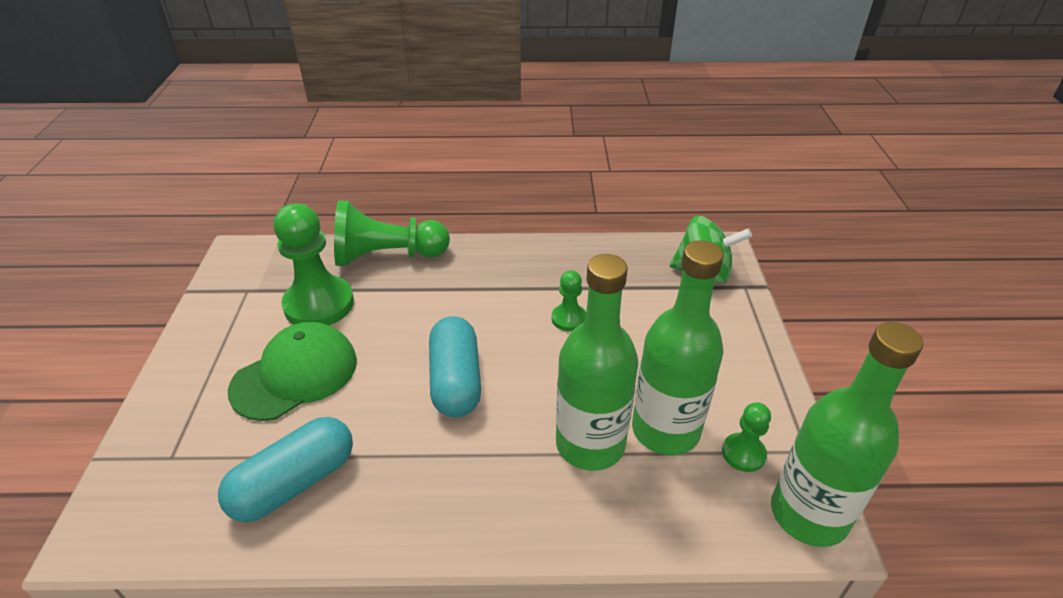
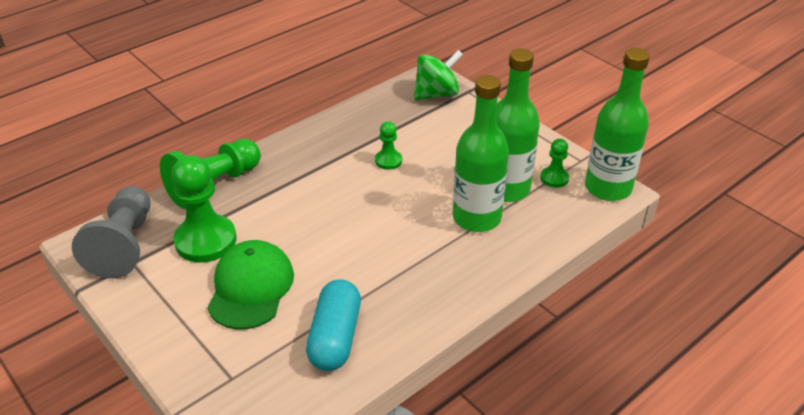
camera: 40 degrees left, 0 degrees up
(261, 271) = (124, 245): none -> grey pawn
(456, 381) = (362, 231): turquoise capsule -> none

